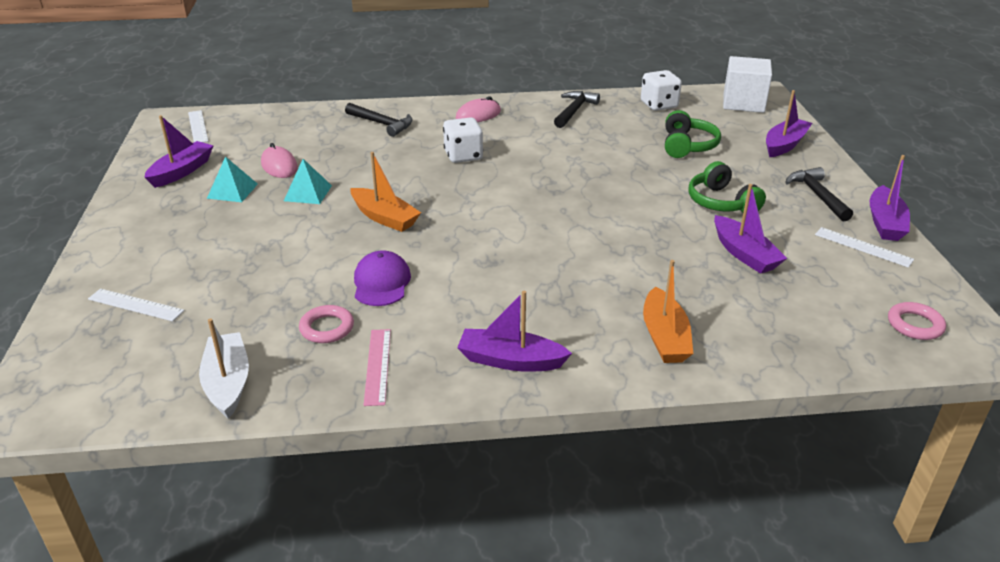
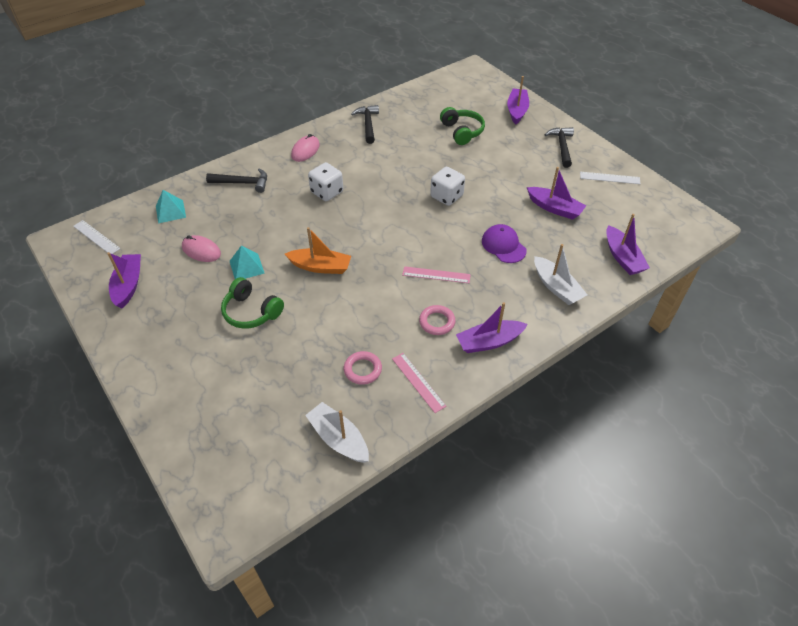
camera: 30 degrees left, 15 degrees up
(135, 305) = (215, 412): white ruler -> none
(232, 191) = (188, 287): turquoise pyramid -> turquoise pyramid (170, 211)
(381, 283) = (365, 320): purple cap -> purple cap (503, 245)
(512, 269) = (436, 275): none -> pink ruler
(659, 105) = (418, 100): white dice -> white dice (446, 196)
(664, 337) = (556, 287): orange boat -> white boat
(721, 202) = (514, 172): green headphones -> green headphones (251, 312)
(743, 103) = (468, 81): white cube -> none
(817, 195) = (561, 147): black hammer -> black hammer turned 45 degrees clockwise
(885, 223) = (609, 155): purple boat -> purple boat (622, 257)
(915, 325) = (667, 223): pink ring -> pink ring (437, 322)

